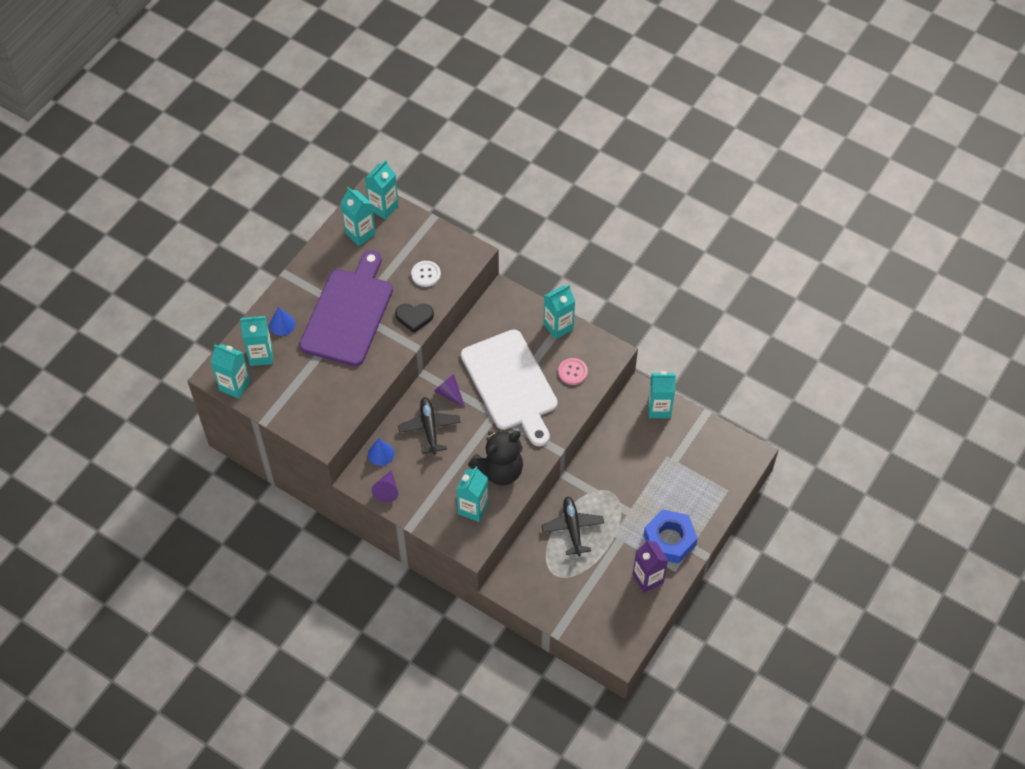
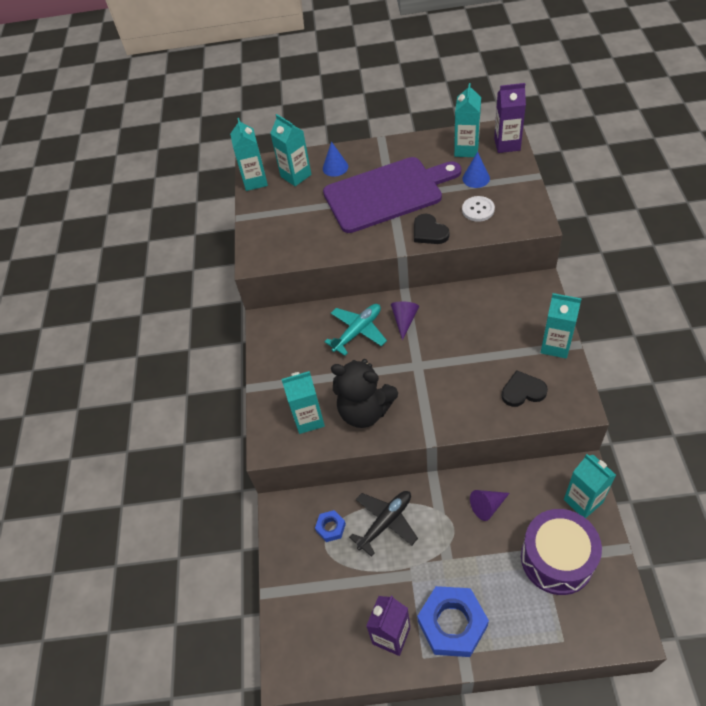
camera: 60 degrees right, 5 degrees down
(381, 454) = (302, 318): blue cone -> blue cone (476, 178)
(383, 207) = (507, 144): turquoise carton -> purple carton
(387, 490) = (272, 347): purple cone -> purple cone (487, 506)
(429, 428) = (358, 331): black plane -> turquoise plane
(511, 383) = (460, 355): white cutting board -> none
(546, 563) = (331, 528): none -> blue nut
(572, 372) = (523, 391): pink button -> black heart
(680, 453) = (557, 559): none -> purple drum

